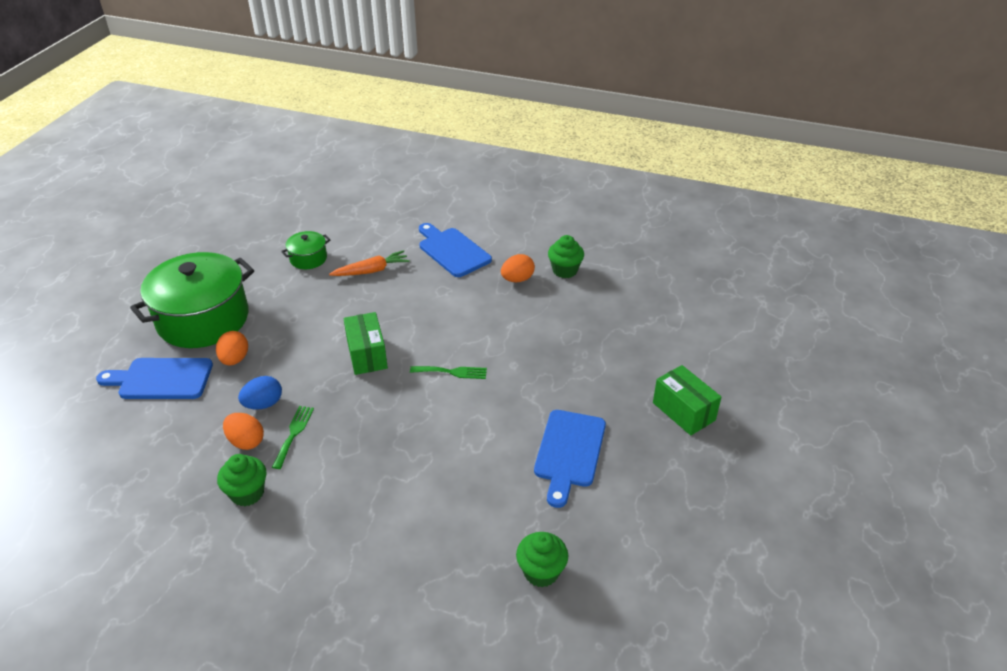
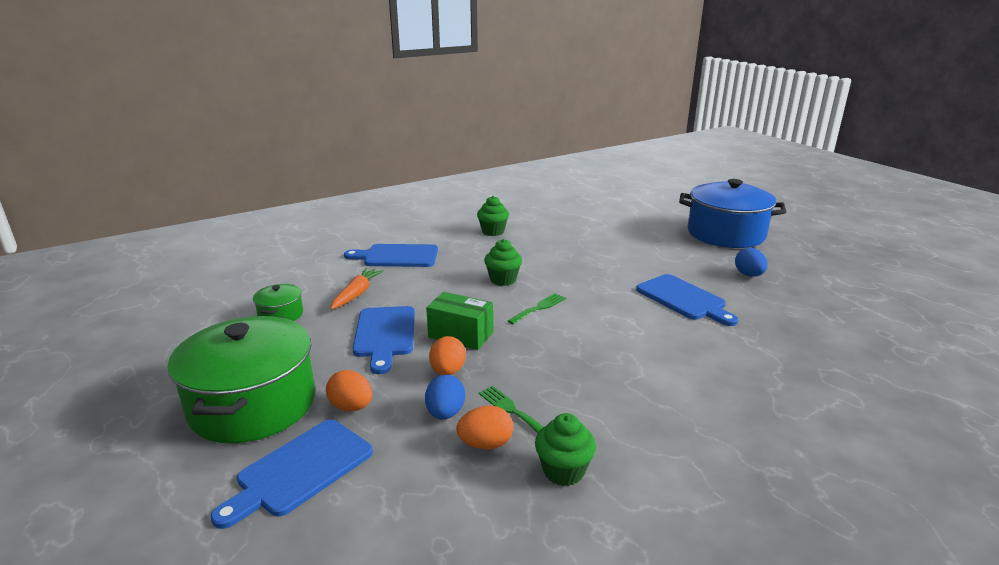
camera: 50 degrees left, 15 degrees down
(330, 319) = (385, 334): none -> blue cutting board
(517, 279) = (474, 248): orange egg -> orange egg (447, 371)
(541, 572) = (799, 354): green cupcake -> green cupcake (503, 280)
(682, 479) = (748, 275): none -> blue egg
(683, 411) = (686, 251): green box -> none
(774, 423) = (725, 234): none -> blue pot

